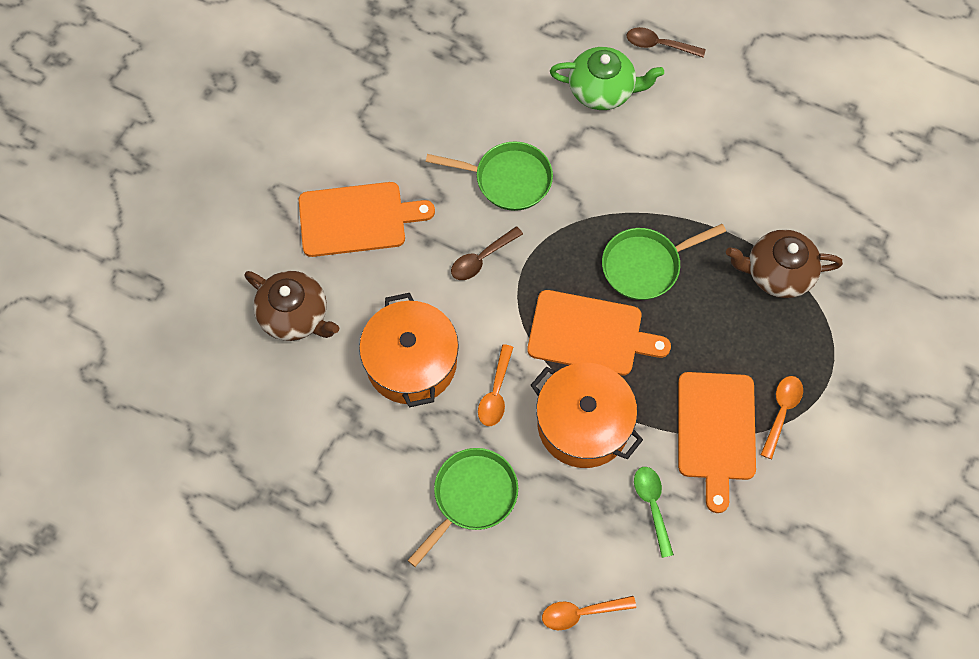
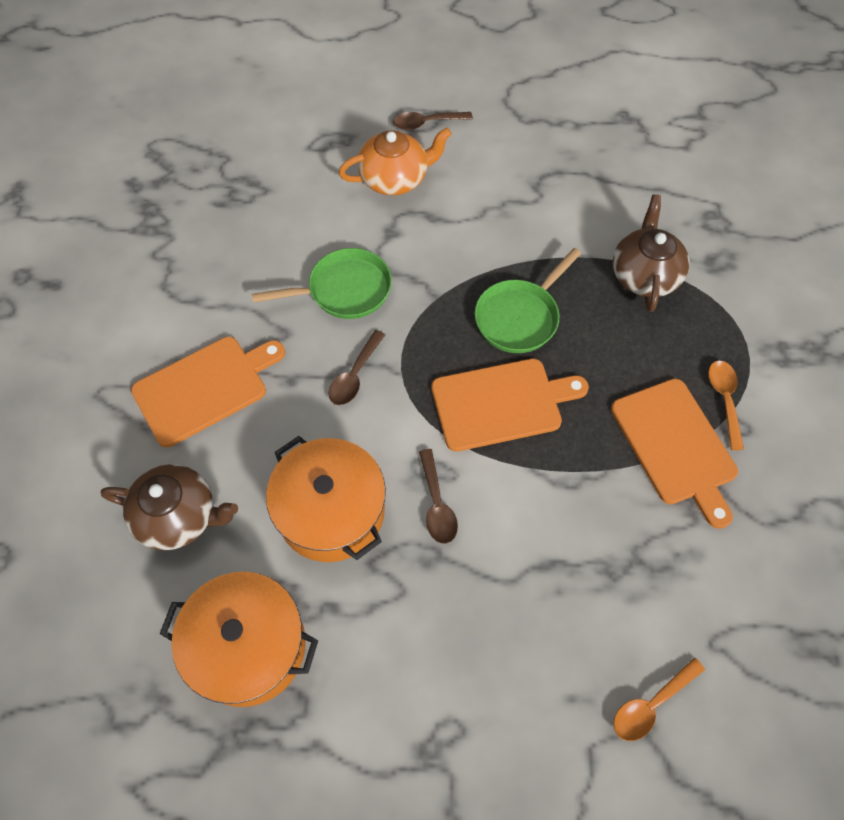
camera: 25 degrees left, 5 degrees down
(471, 497) = (467, 629): green pan -> none
(496, 393) = (437, 504): orange spoon -> brown spoon
(583, 424) = (543, 497): orange pot -> orange pot (248, 646)
(602, 90) = (395, 178): green teapot -> orange teapot
(652, 505) = (657, 550): green spoon -> none
(777, 273) = (644, 275): brown teapot -> brown teapot turned 120 degrees clockwise

